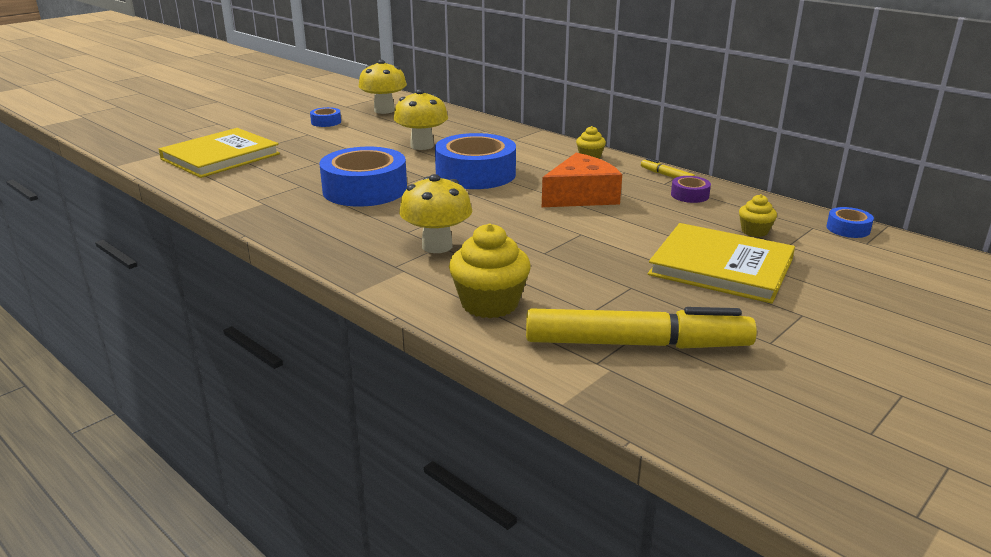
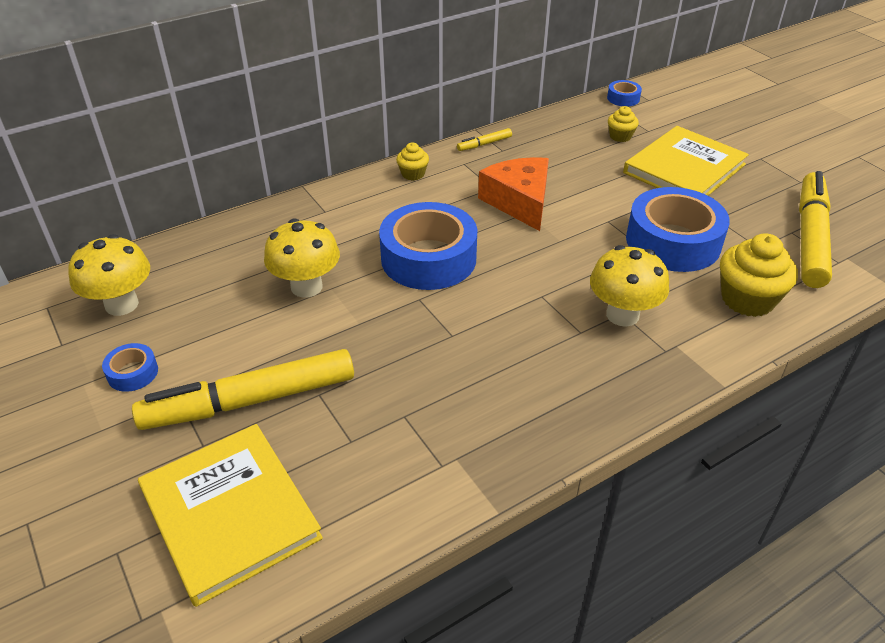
camera: 75 degrees left, 15 degrees up
(308, 148) = (250, 401): none -> yellow marker
(365, 189) = (444, 354): blue tape -> blue tape (673, 242)
(689, 195) = (536, 145): purple tape -> none

